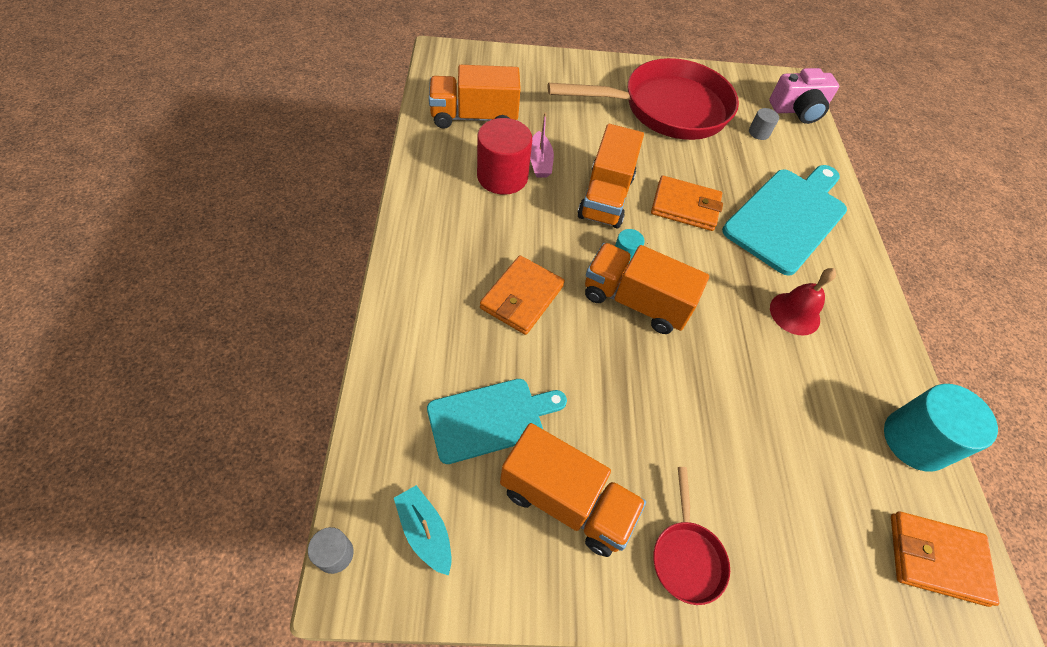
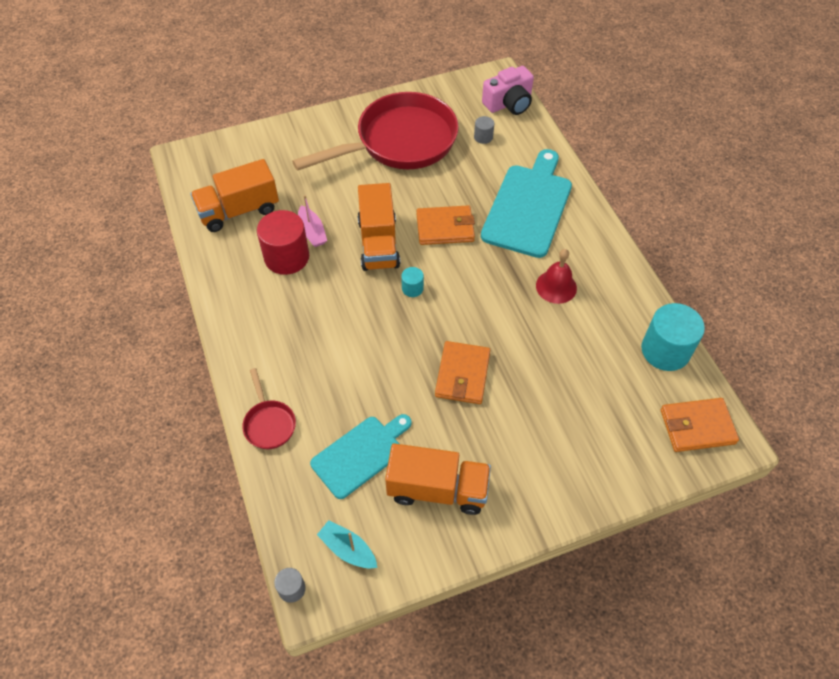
camera: 15 degrees left, 0 degrees up
(522, 297) = (345, 353): orange wallet -> orange wallet (462, 374)
(635, 301) = (433, 323): orange truck -> none
(686, 556) = (532, 492): red pan -> red pan (269, 423)

